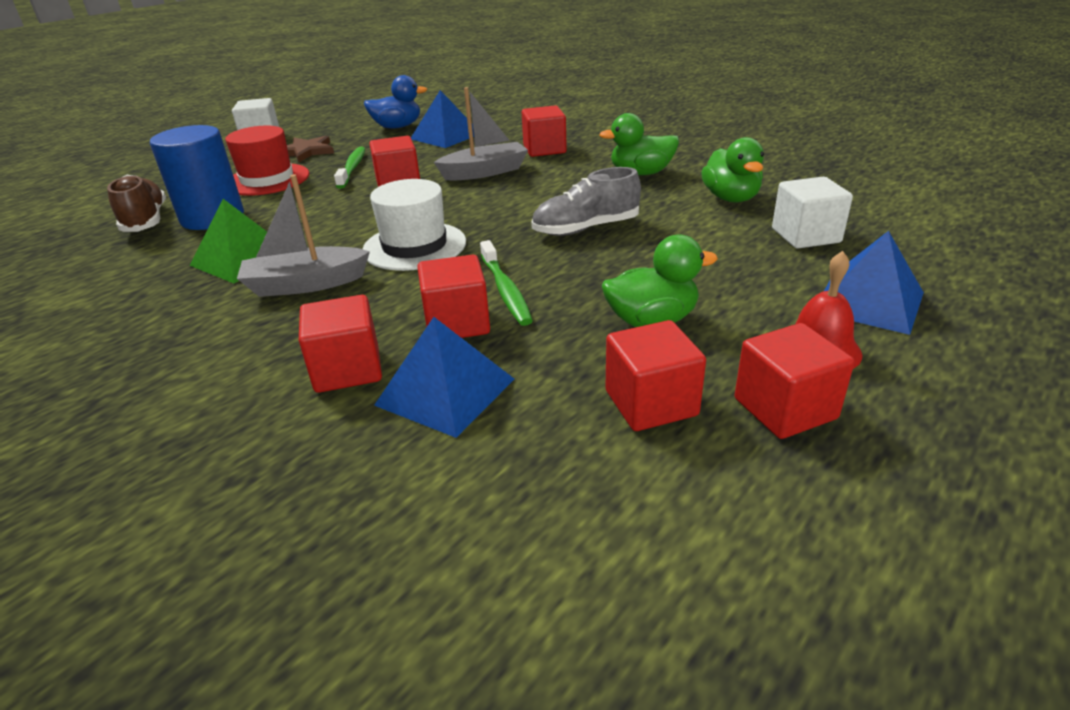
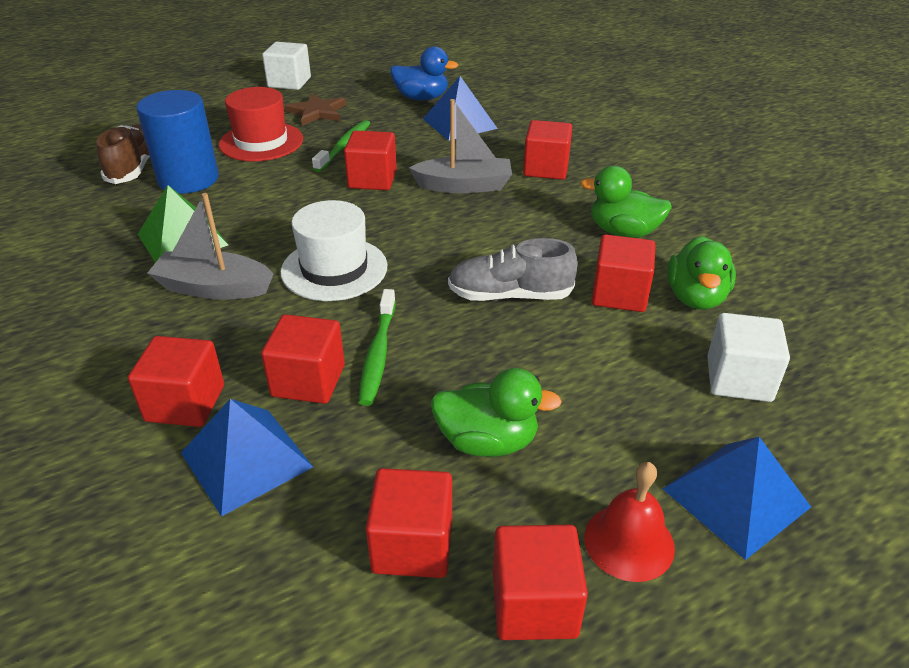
camera: 20 degrees right, 5 degrees up
(672, 209) = (619, 294): none -> red cube

